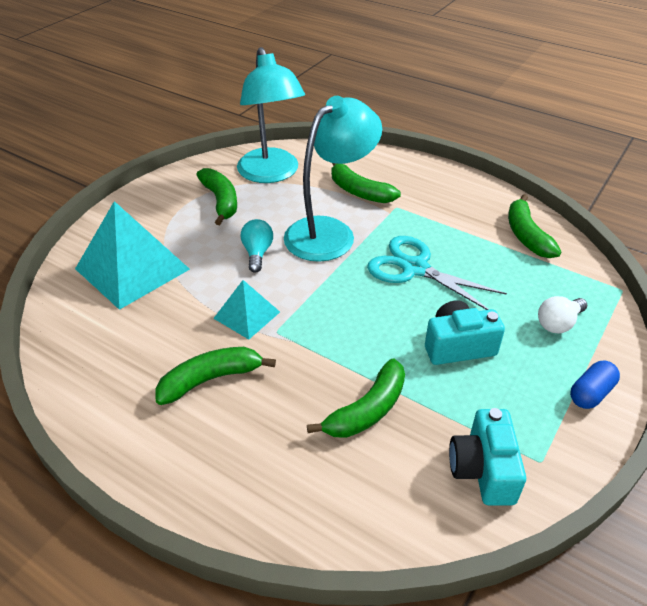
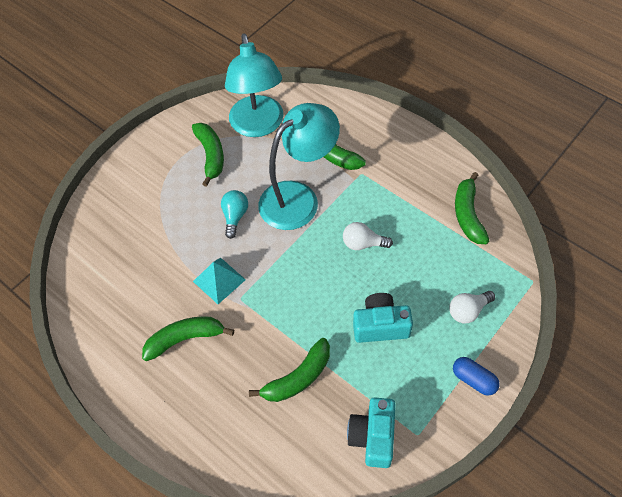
camera: 10 degrees right, 15 degrees up
(132, 269) = (133, 225): turquoise pyramid -> none
(415, 268) = (363, 244): turquoise scissors -> white light bulb
(590, 393) = (474, 379): blue capsule -> blue capsule turned 75 degrees clockwise

